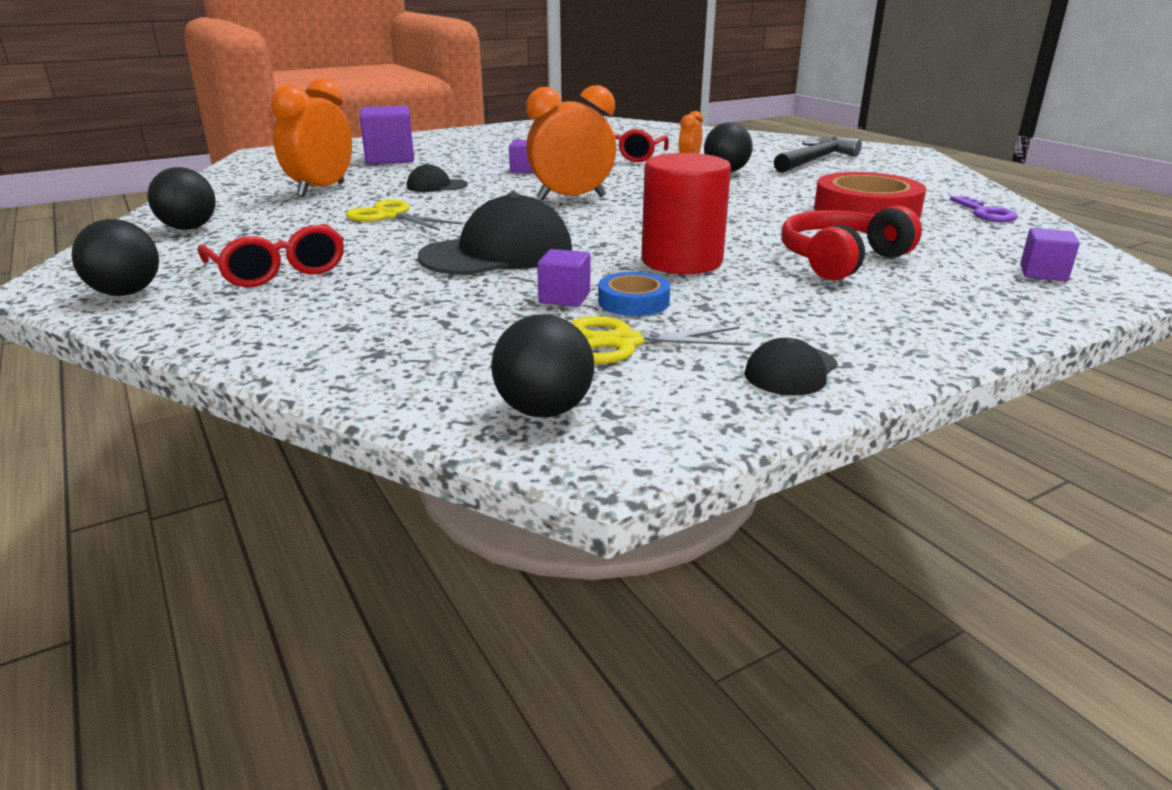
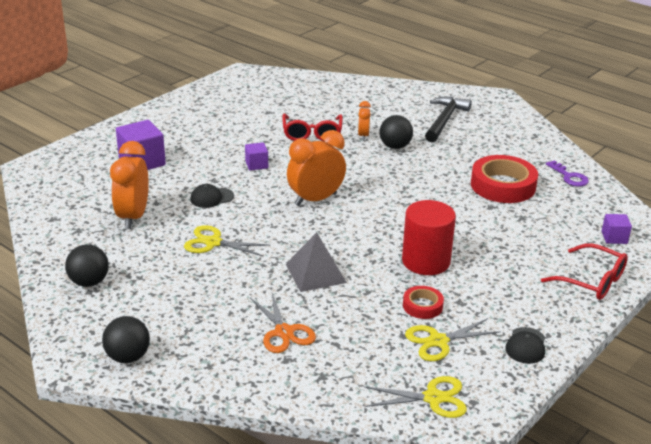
camera: 20 degrees left, 5 degrees up
(278, 270) = (198, 317): red glasses -> red glasses (591, 280)
(378, 299) = (284, 332): none -> orange scissors
(497, 253) = (315, 273): black cap -> grey pyramid
(544, 410) = (433, 398): black ball -> yellow scissors
(564, 297) = (384, 309): purple cube -> none
(633, 302) = (422, 306): blue tape -> red tape
(841, 260) = (510, 244): red headphones -> none

